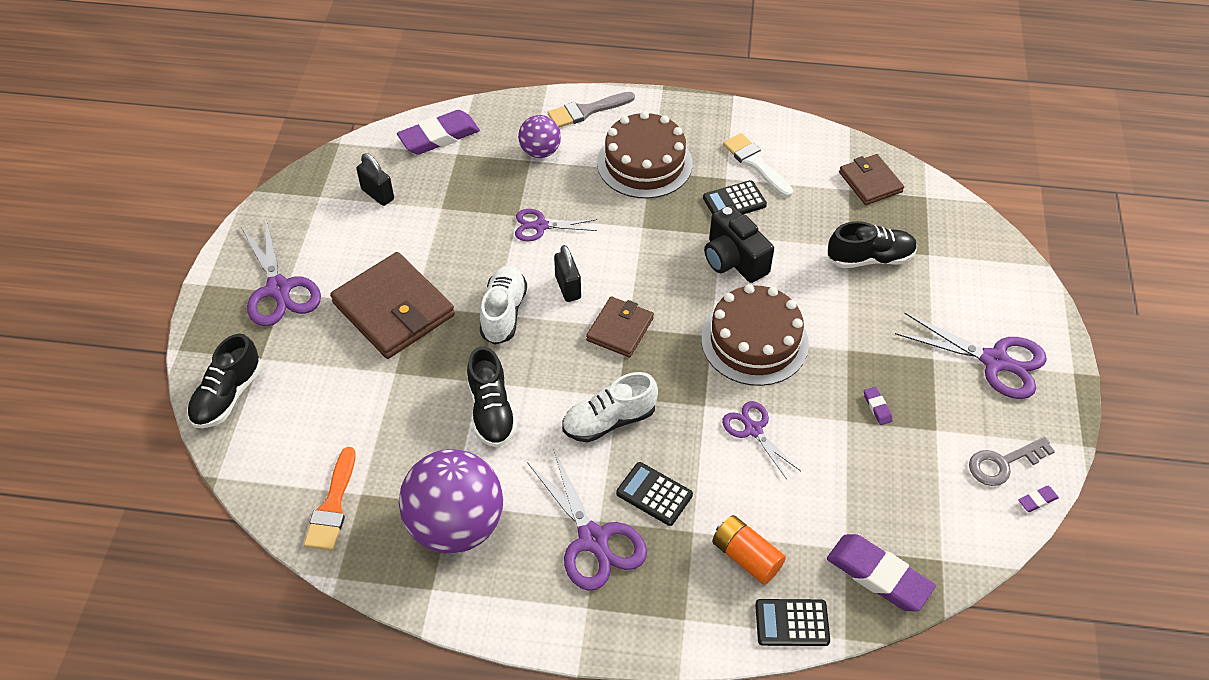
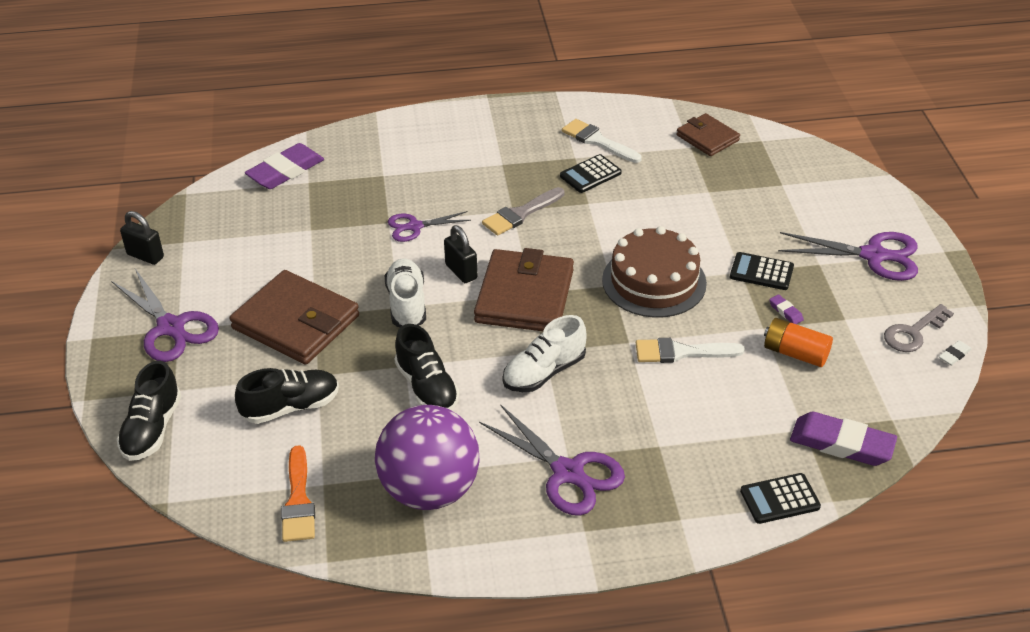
camera: 15 degrees left, 10 degrees down
(378, 194) = (242, 229): black padlock -> black padlock (145, 256)
(540, 152) = (390, 166): purple ball -> none
(586, 111) = (422, 126): grey brush -> grey brush (521, 214)
(620, 329) = (524, 296): brown wallet -> brown wallet, size x1.74
(644, 163) = (494, 158): brown cake -> none
(654, 494) = (611, 423): black calculator -> black calculator (761, 272)
(733, 260) = (608, 221): black camera -> none
(746, 557) = (716, 455): orange battery -> orange battery (795, 353)
(753, 430) = (681, 352): purple scissors -> white brush
(870, 258) = (731, 197): black shoe -> black shoe (291, 407)
(1037, 500) = (954, 355): purple eraser -> white eraser

